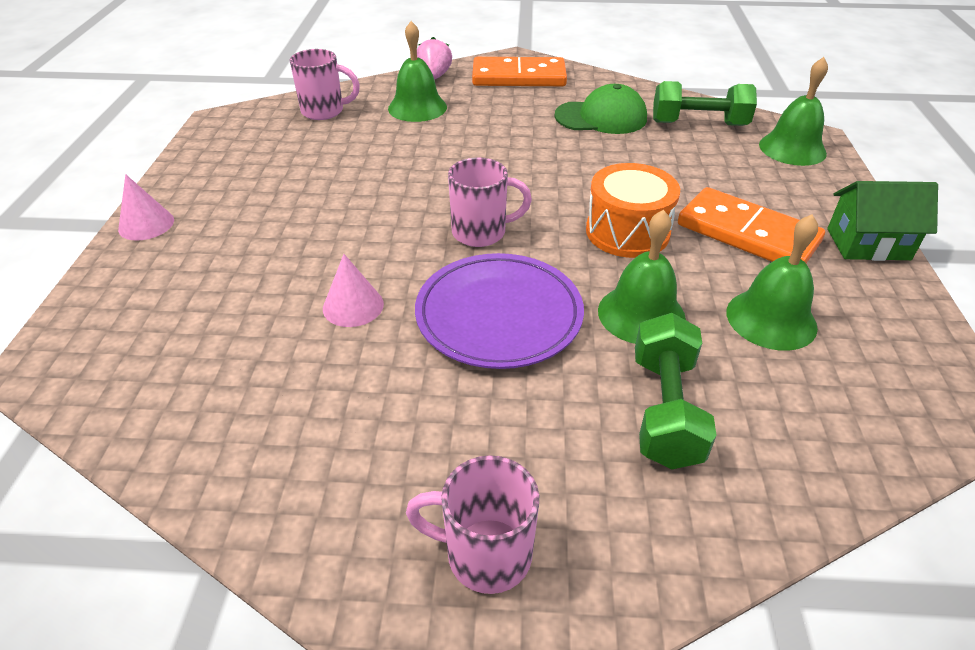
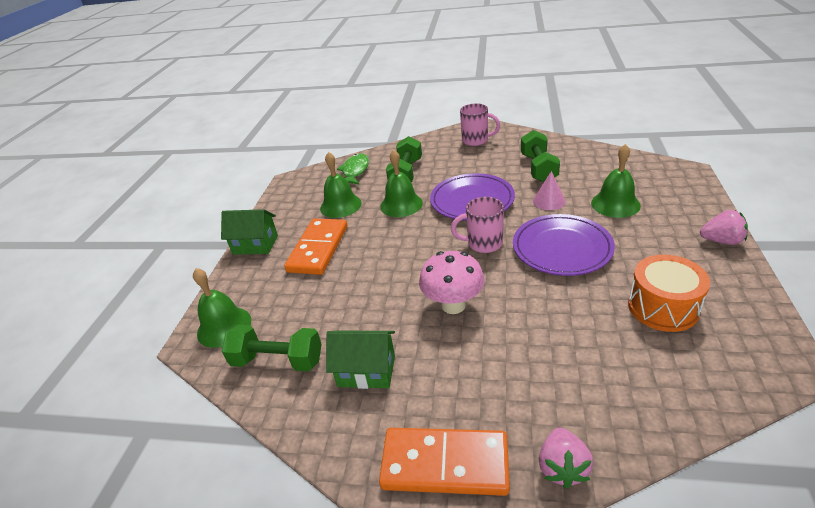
camera: 170 degrees left, 5 degrees down
(146, 224) = (721, 241): pink cone -> pink strawberry
(324, 111) = (673, 382): pink mug -> none
(339, 402) = (538, 168): none -> green dumbbell
(368, 222) = (562, 248): none -> purple plate
(417, 107) = (565, 389): green bell -> green bell (615, 204)
(521, 163) = (453, 305): none -> pink mushroom
(601, 117) = (366, 371): green cap -> green house
(627, 232) = (390, 247): orange drum -> orange drum (663, 307)
(747, 234) = (318, 249): orange domino -> orange domino turned 60 degrees clockwise
(811, 431) = (355, 171): none -> green fish

